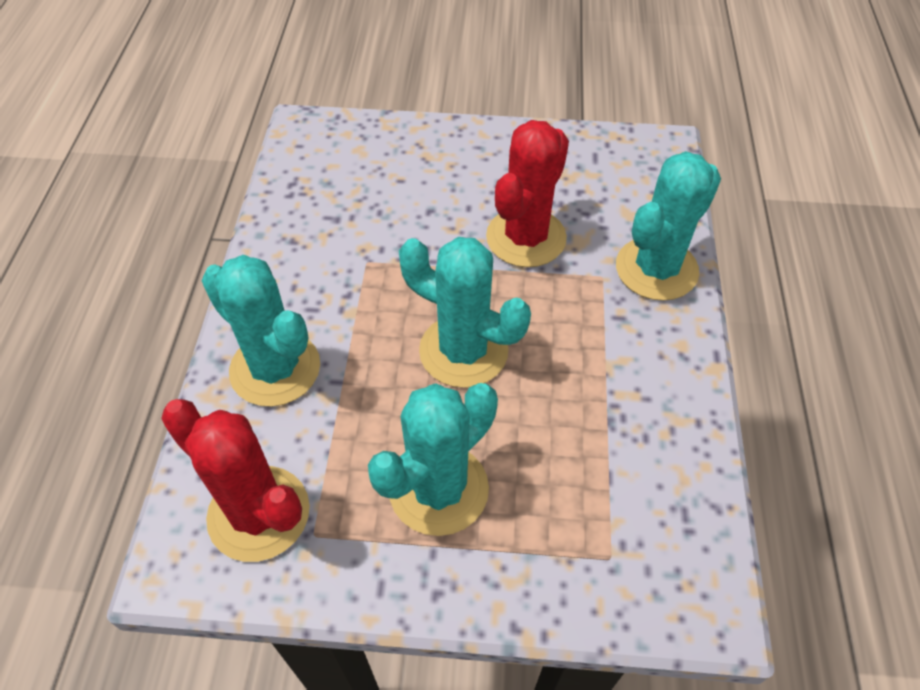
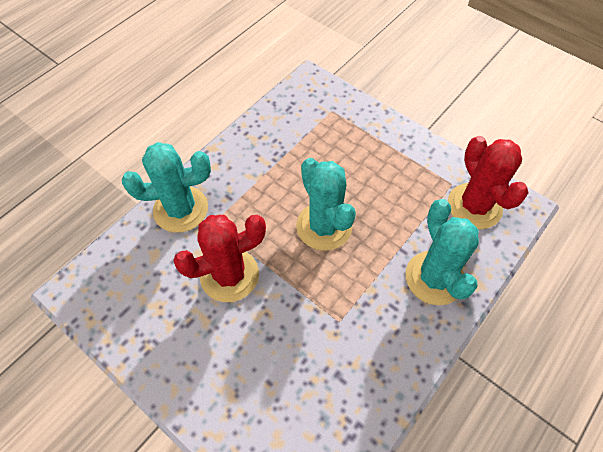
camera: 145 degrees left, 5 degrees up
(439, 489) = (383, 170): turquoise cactus -> none

